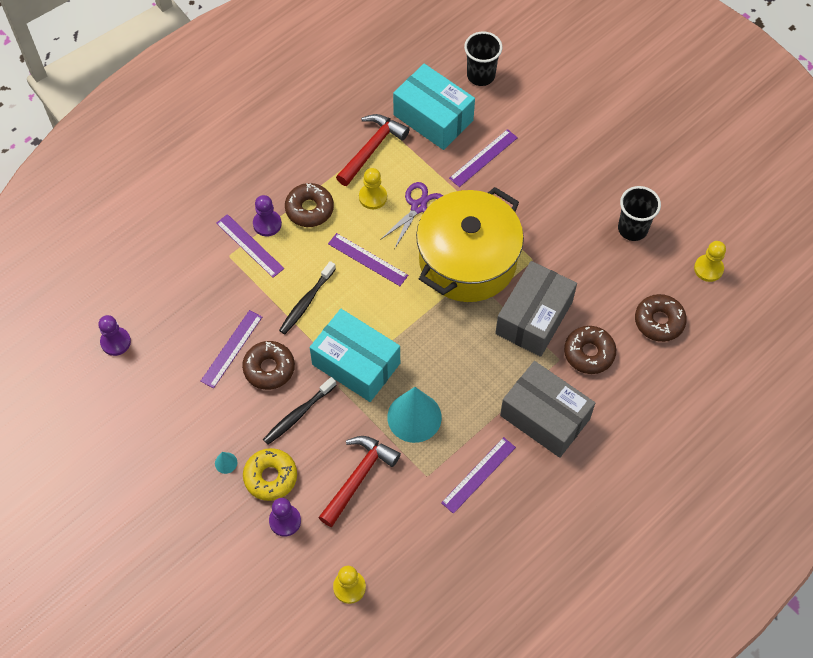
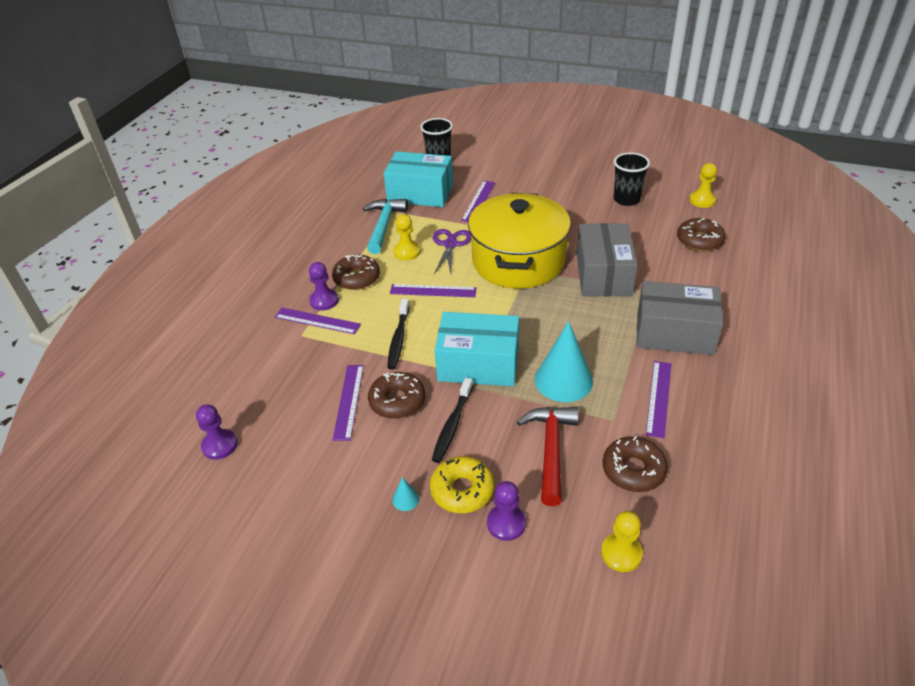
camera: 25 degrees left, 20 degrees down
(372, 149) = (384, 225): red hammer -> turquoise hammer
(589, 353) = (667, 279): brown donut -> brown donut (633, 470)

